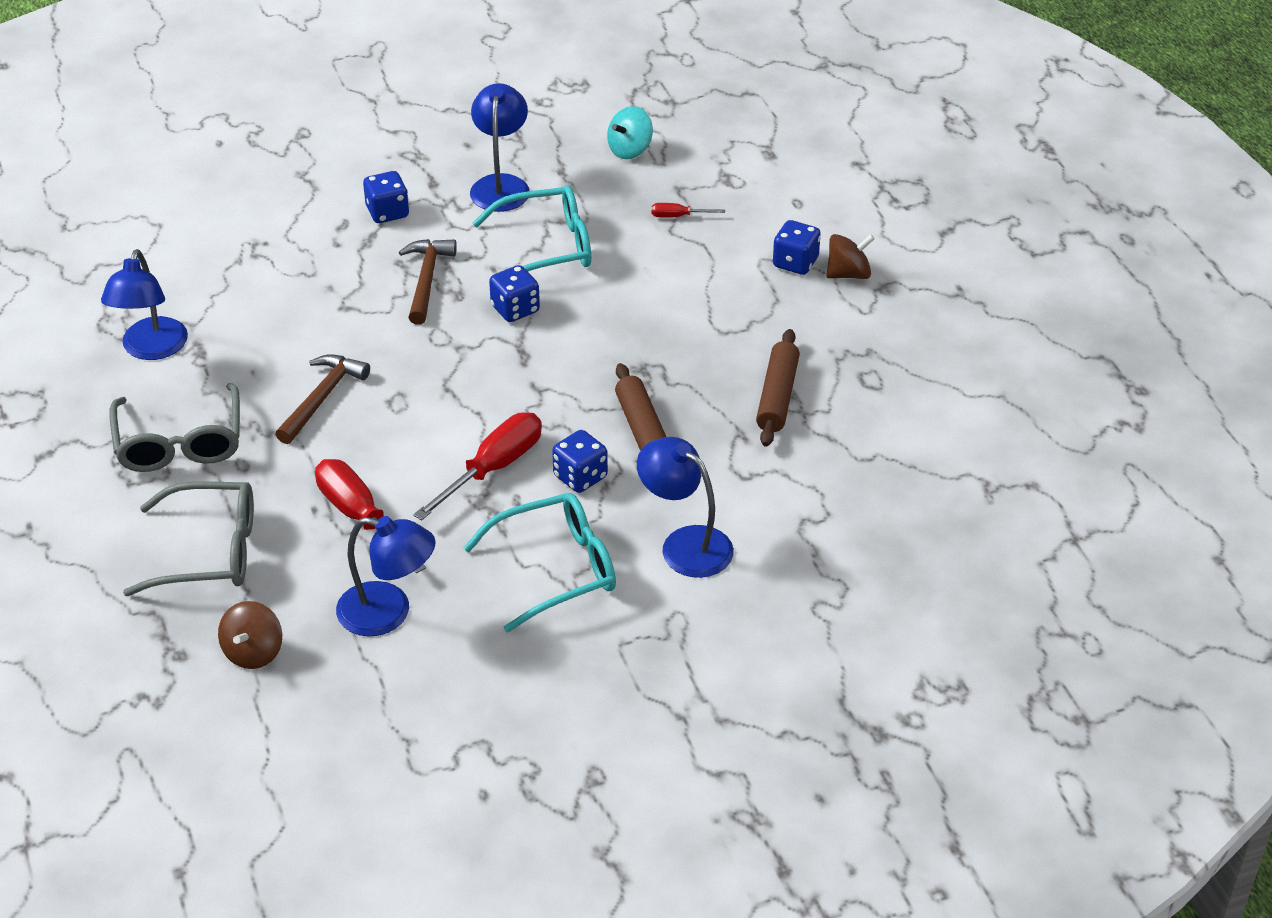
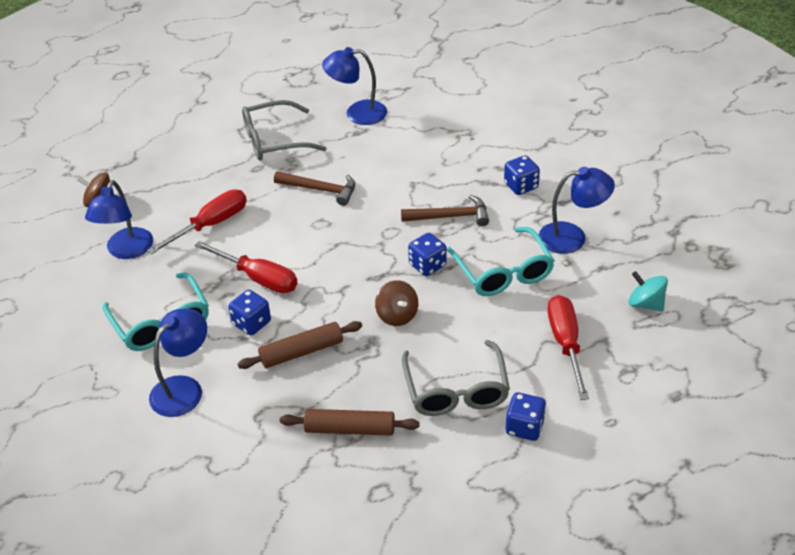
camera: 85 degrees right, 0 degrees up
(209, 551) = (182, 169): grey glasses -> grey glasses (456, 390)
(678, 216) = (565, 344): red screwdriver -> red screwdriver, size x2.09
(848, 274) = (519, 467): brown spinning top -> brown spinning top (397, 315)

